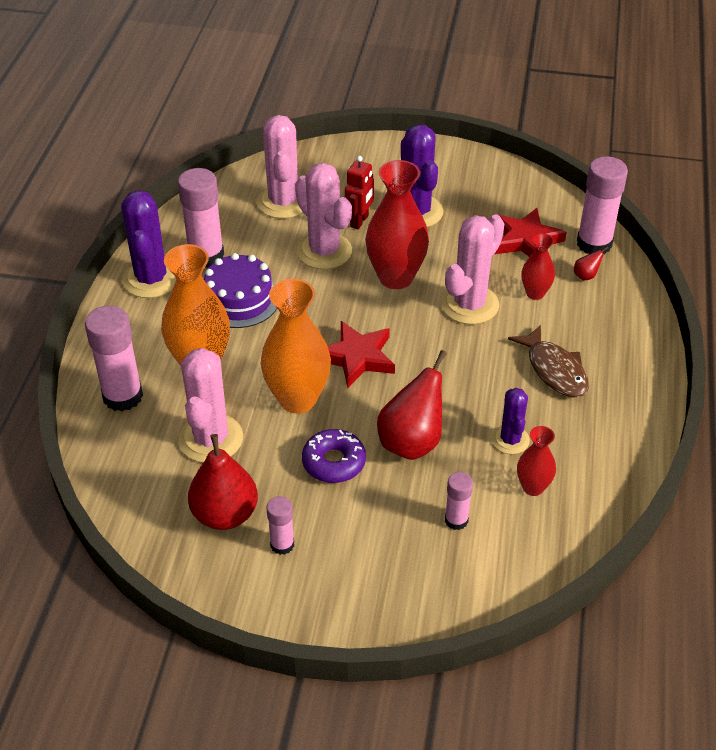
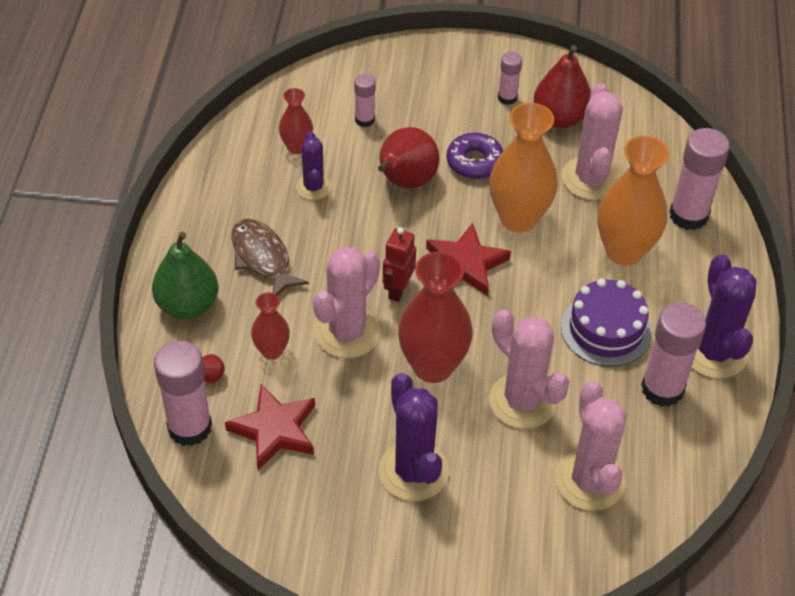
camera: 175 degrees right, 5 degrees up
(359, 221) = (485, 451): red robot -> red robot (398, 290)
(617, 331) = (188, 305): none -> green pear

